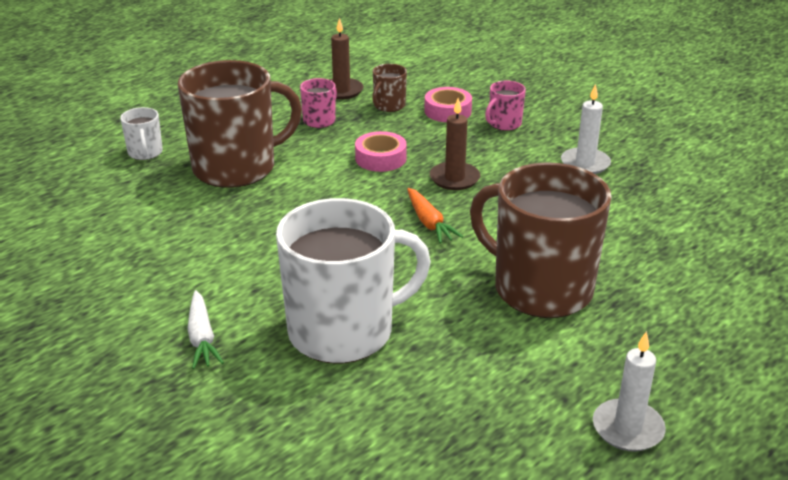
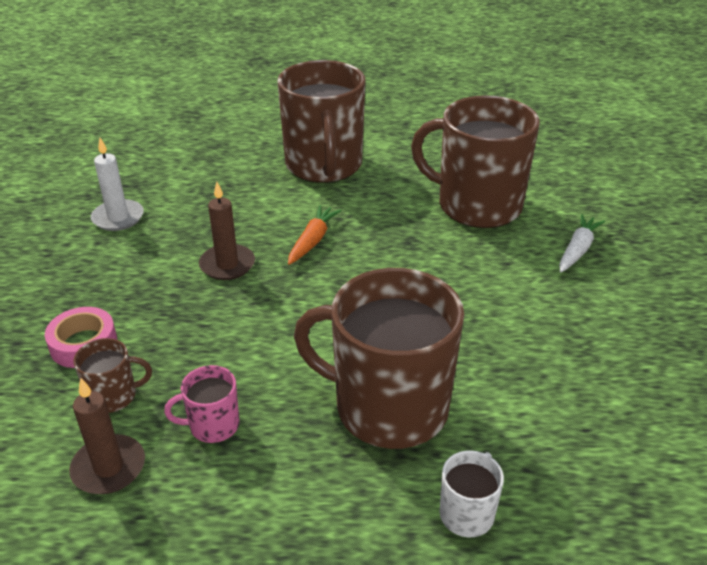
camera: 135 degrees left, 5 degrees up
(343, 331) = (477, 205): white mug -> brown mug
(380, 158) = (244, 325): pink tape -> none
(504, 124) = (78, 293): pink mug -> none
(627, 428) = (398, 103): white candle -> none

